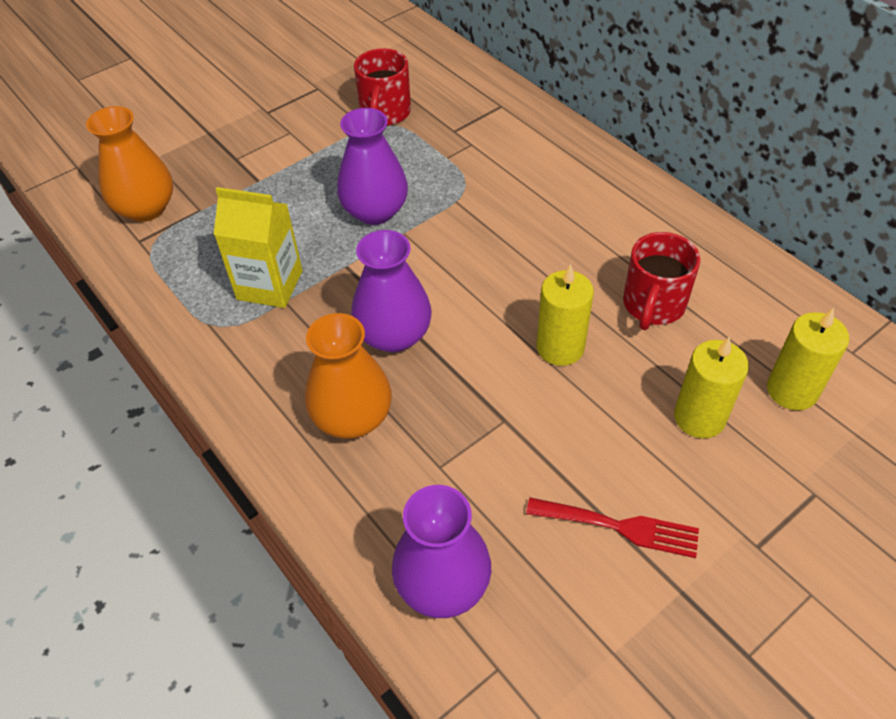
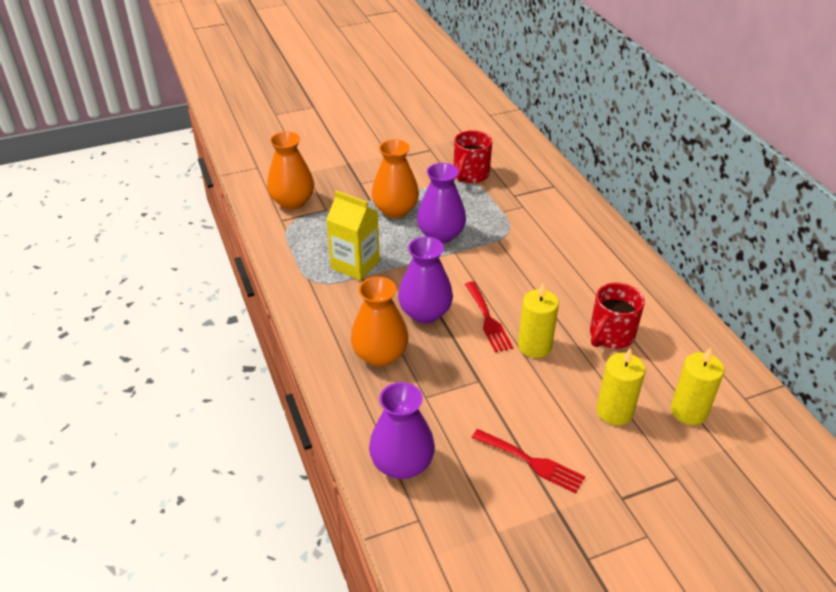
camera: 15 degrees right, 10 degrees down
(299, 188) = (395, 210): none -> orange vase
(483, 323) = (488, 319): none -> red fork

